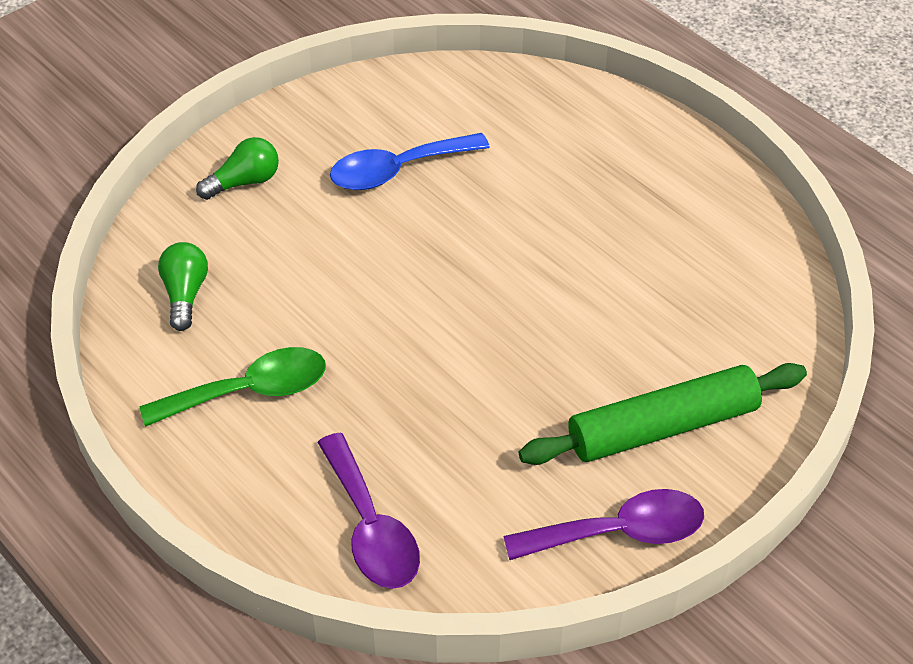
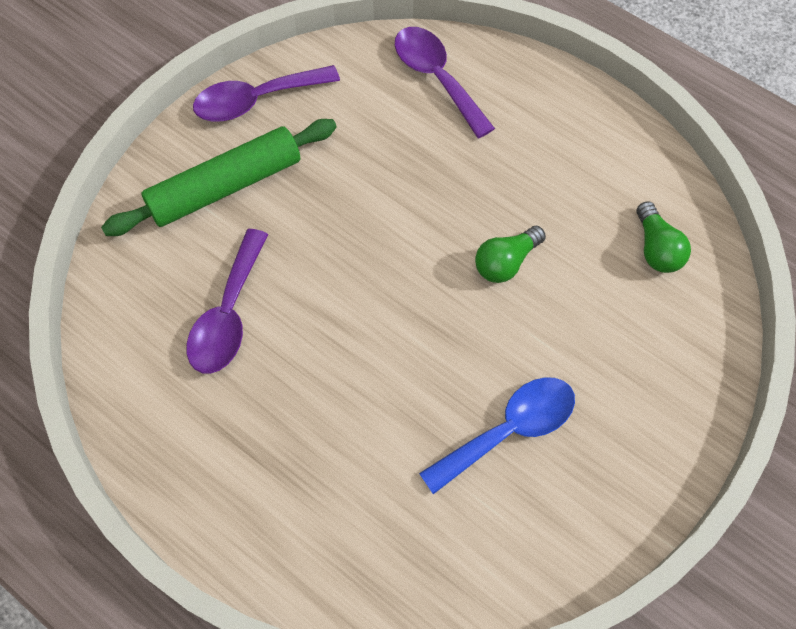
camera: 170 degrees right, 15 degrees up
(244, 182) = (658, 388): green light bulb -> green light bulb (506, 262)
(250, 391) = (563, 167): green spoon -> none
(661, 295) = (228, 315): none -> purple spoon

